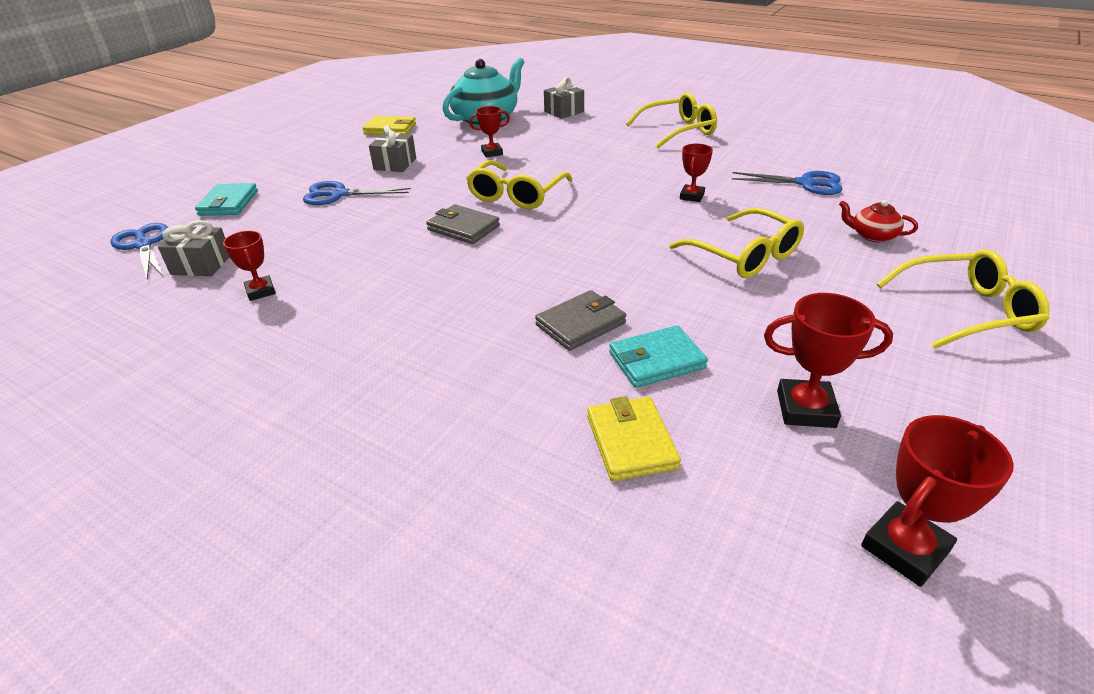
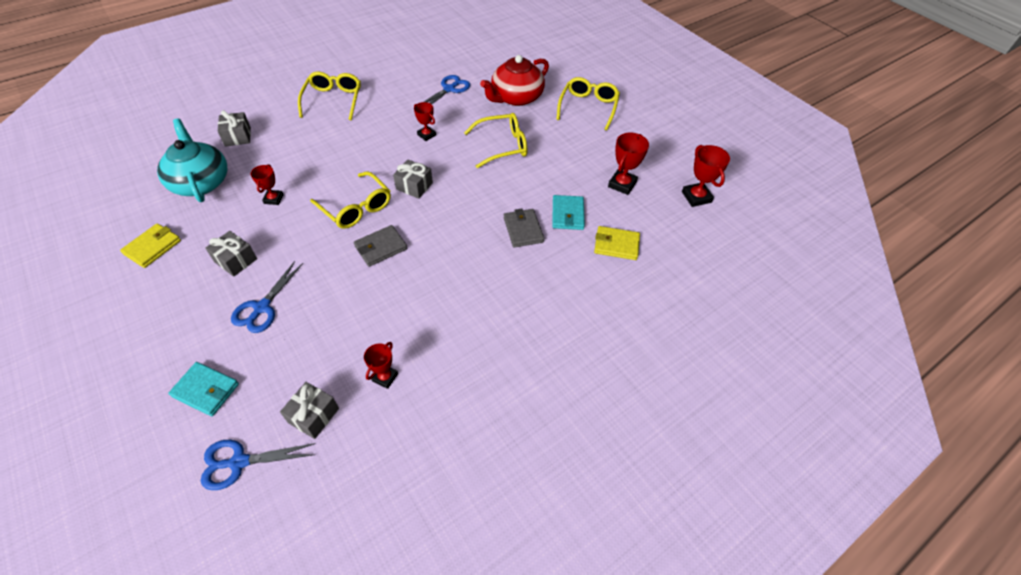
camera: 70 degrees left, 15 degrees up
(261, 291) = (385, 377): red trophy -> red trophy turned 60 degrees counterclockwise
(587, 216) = (414, 186): none -> grey gift
(872, 235) = (516, 97): red teapot -> red teapot, size x2.13

